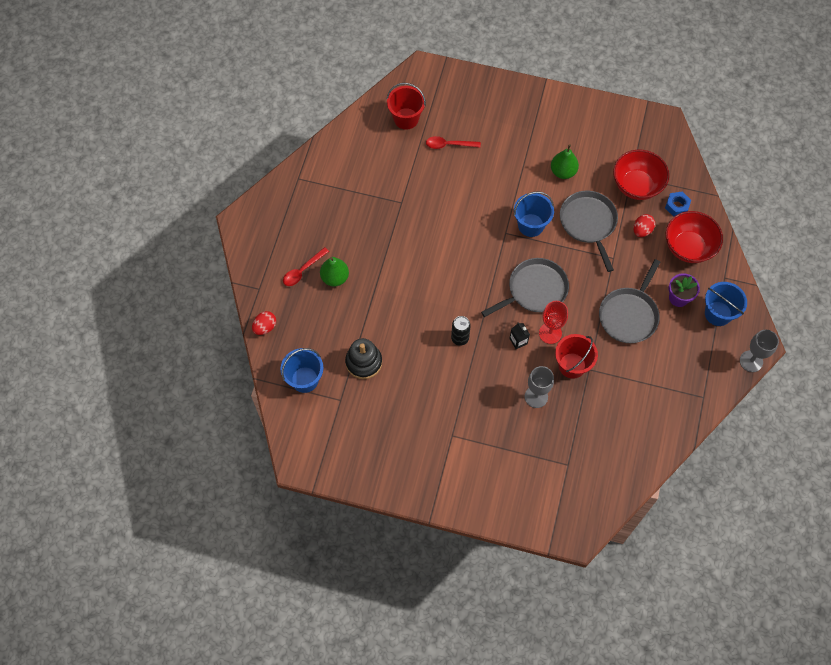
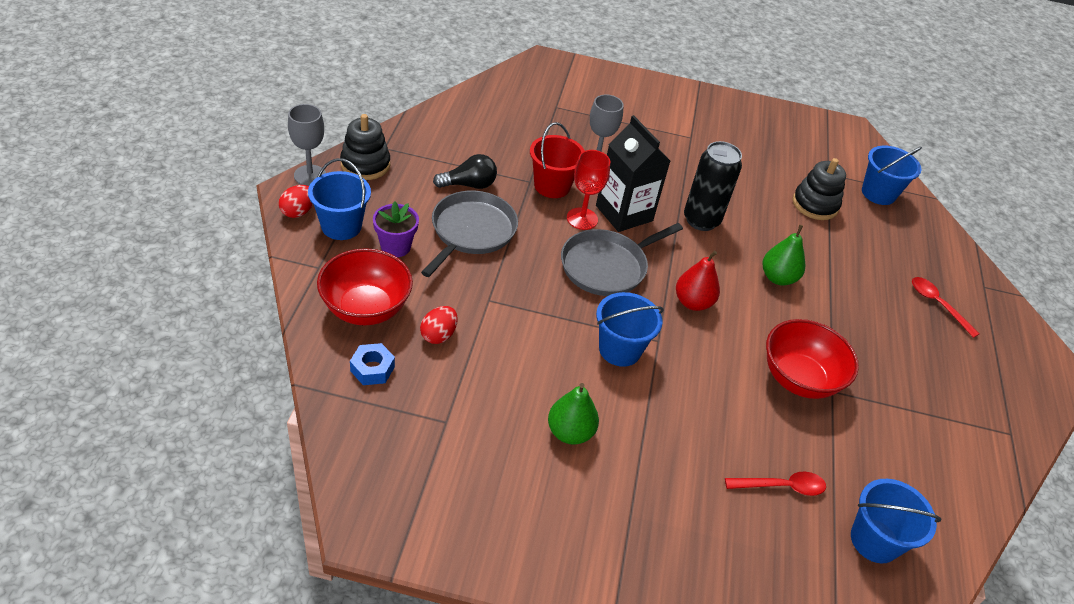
camera: 170 degrees right, 20 degrees down
(265, 327) = (952, 245): red egg -> red egg (298, 212)
(303, 270) = (938, 305): red spoon -> red spoon turned 75 degrees counterclockwise
(335, 277) = (890, 294): green pear -> green pear (778, 278)
(406, 118) = (874, 540): red bucket -> blue bucket
(460, 338) = (701, 220): black can -> black can, size x1.63
(478, 263) = (693, 302): none -> red pear
(518, 341) = (624, 213): black carton -> black carton, size x2.32
(588, 223) = (526, 349): grey pan -> none
(634, 361) = (469, 185): none -> black light bulb
(636, 185) = (438, 405): red bowl -> red bowl (799, 379)
(714, 376) = (365, 164): none -> black stacking toy

